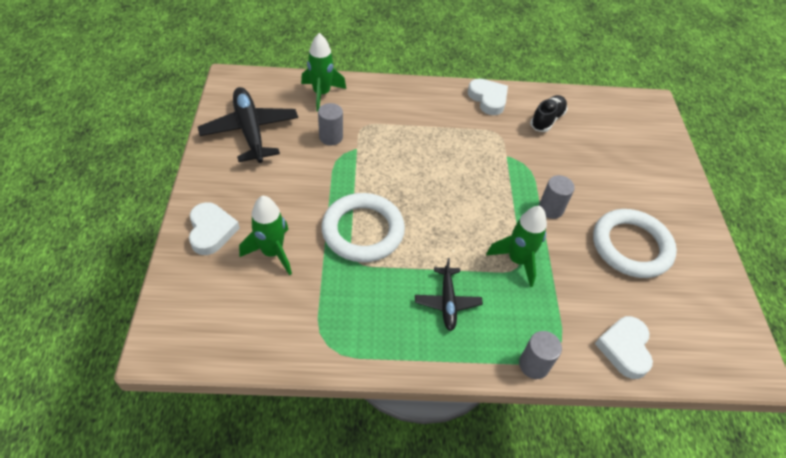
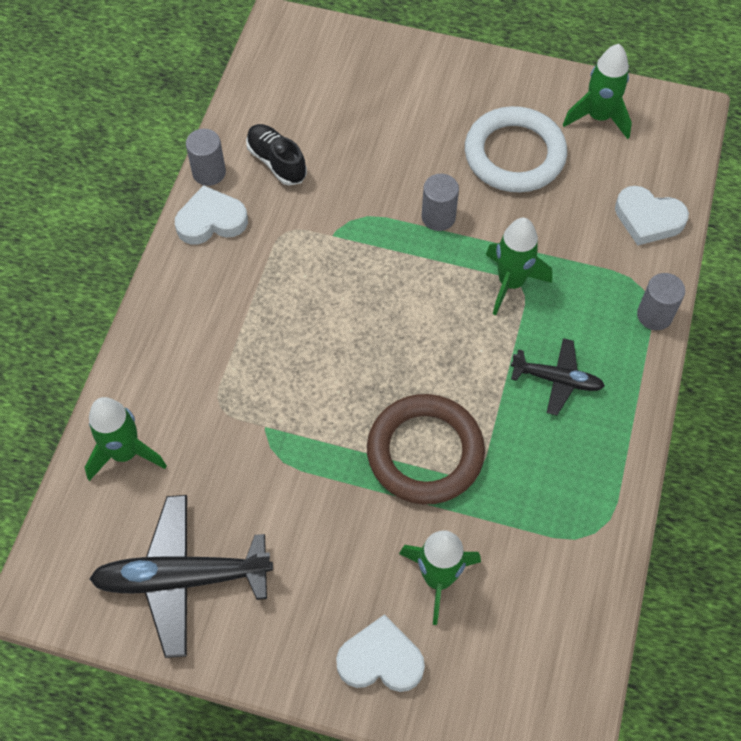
camera: 70 degrees left, 10 degrees up
(331, 137) = (230, 458): grey cylinder -> grey cylinder (209, 172)
(363, 231) = (425, 452): white ring -> brown ring
(702, 298) = (598, 117): none -> green rocket

